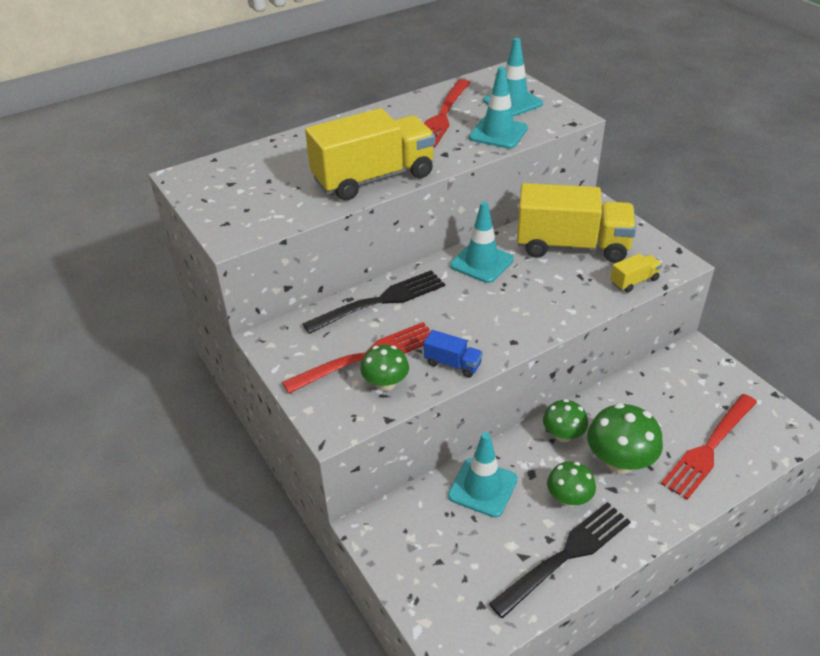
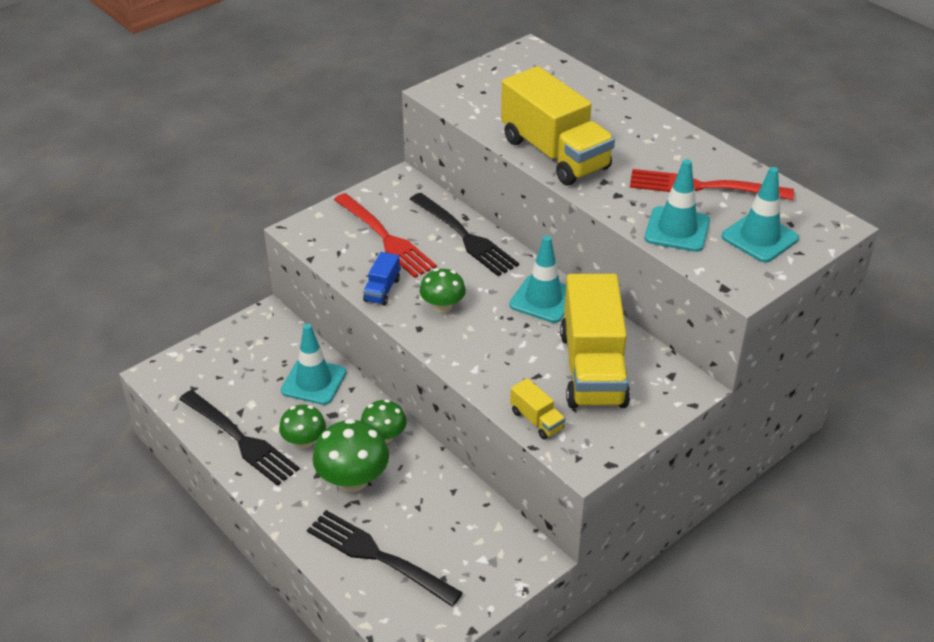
camera: 80 degrees right, 0 degrees up
(385, 383) = (352, 252): green mushroom -> green mushroom (442, 306)
(709, 448) = (377, 556): red fork -> black fork

